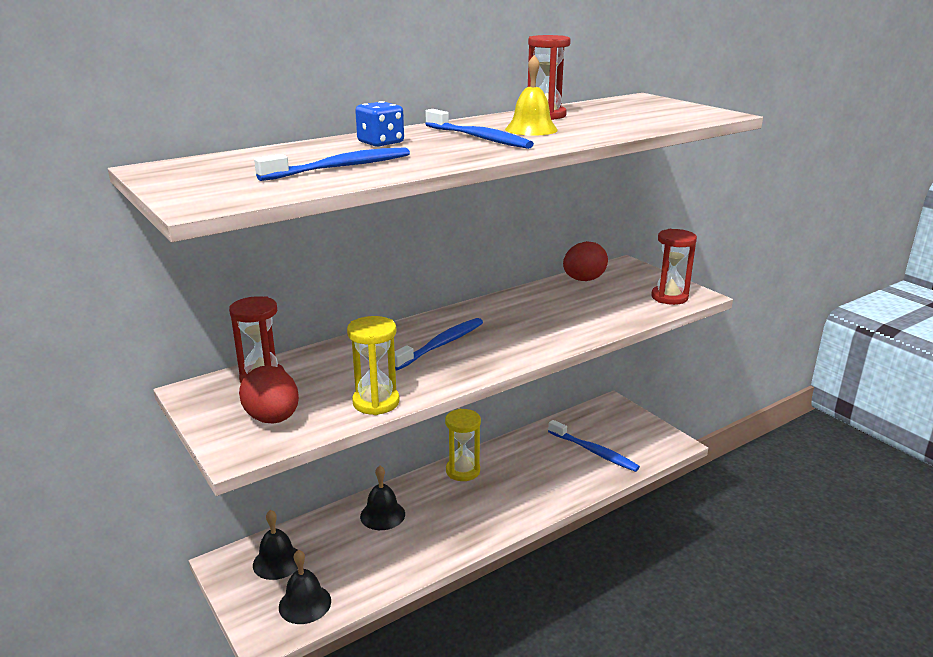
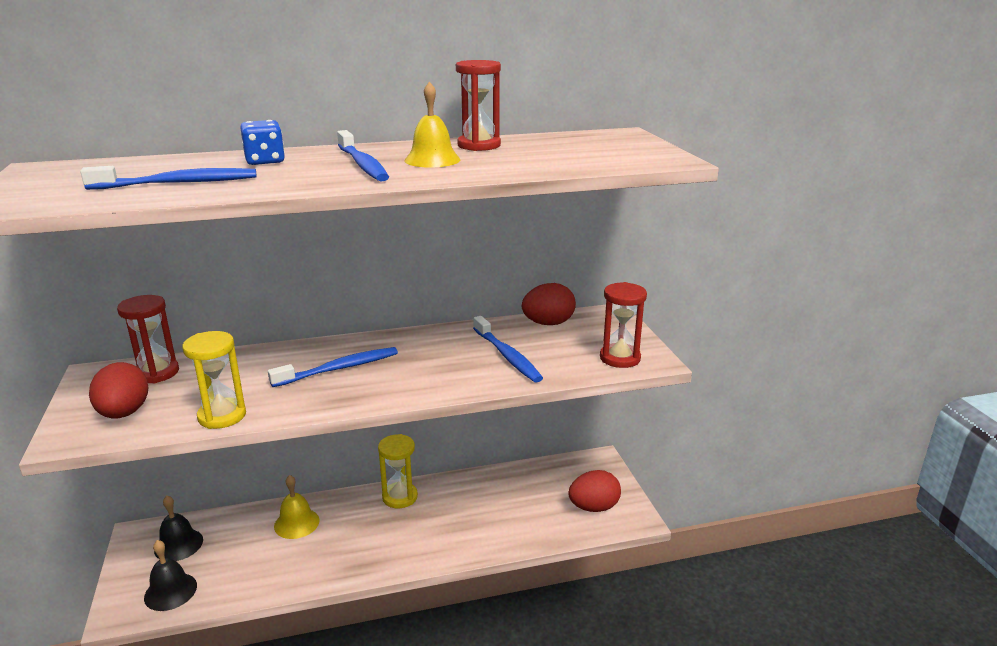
camera: 20 degrees right, 0 degrees up
(382, 515) = (296, 523): black bell -> yellow bell
(594, 452) = (542, 508): blue toothbrush -> blue toothbrush (507, 356)
(635, 442) = (593, 507): none -> red egg

